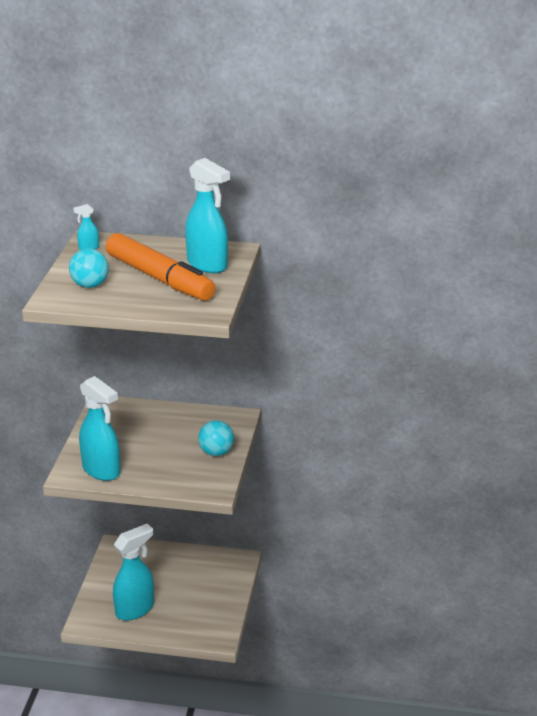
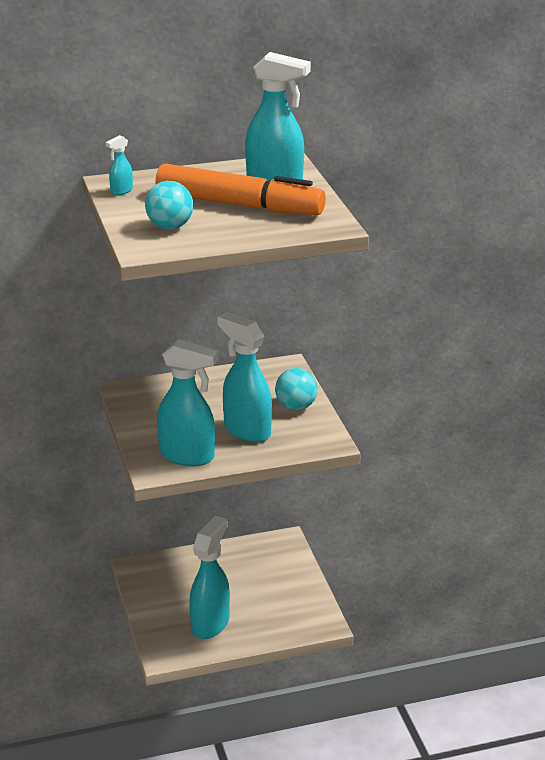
camera: 25 degrees left, 0 degrees up
(162, 462) = (246, 430): none -> turquoise spray bottle

